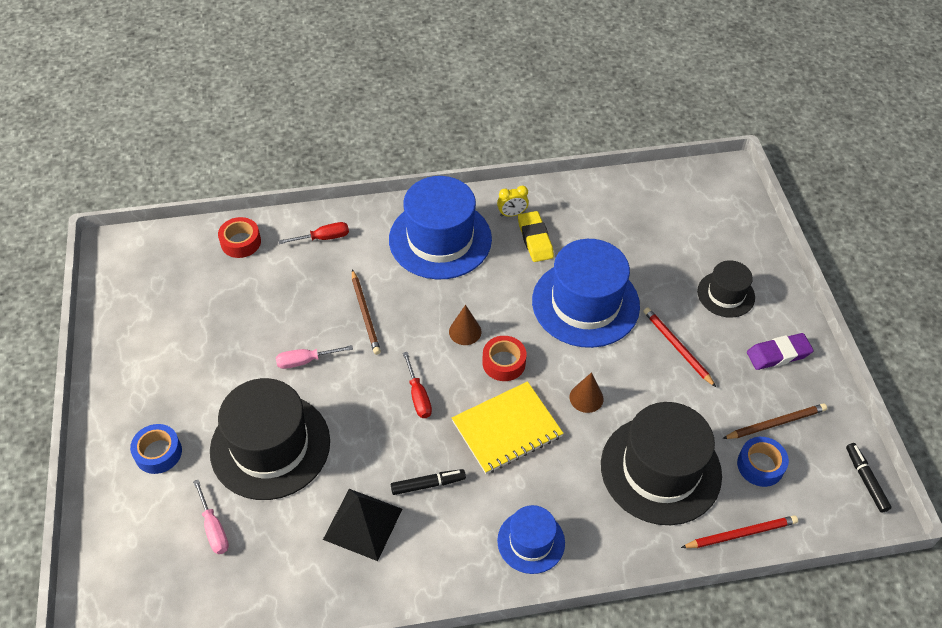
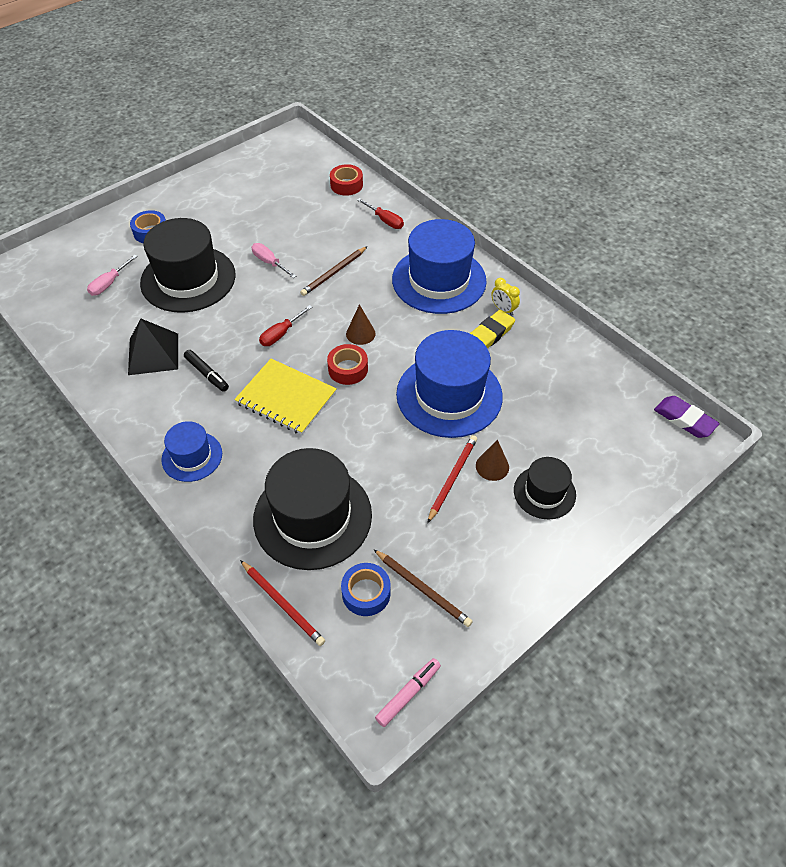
camera: 60 degrees right, 0 degrees up
(586, 398) = (351, 435): brown cone -> brown cone (492, 466)
(778, 354) = (506, 562): purple eraser -> purple eraser (684, 419)
(865, 480) = (408, 694): black marker -> pink marker

